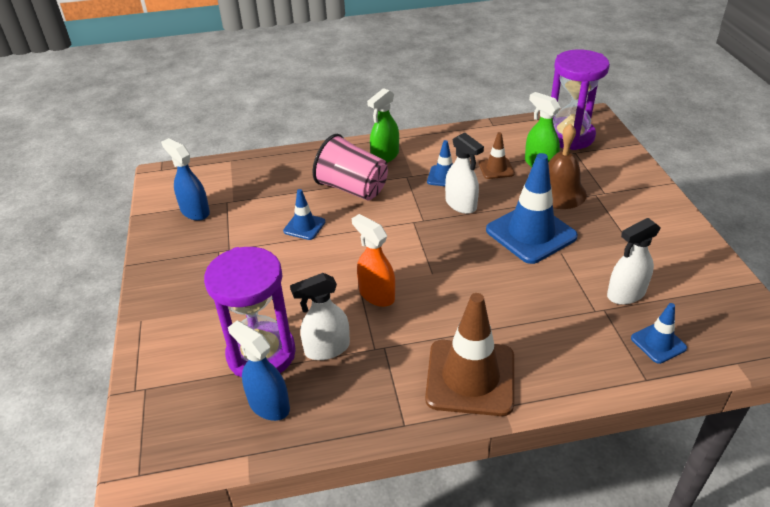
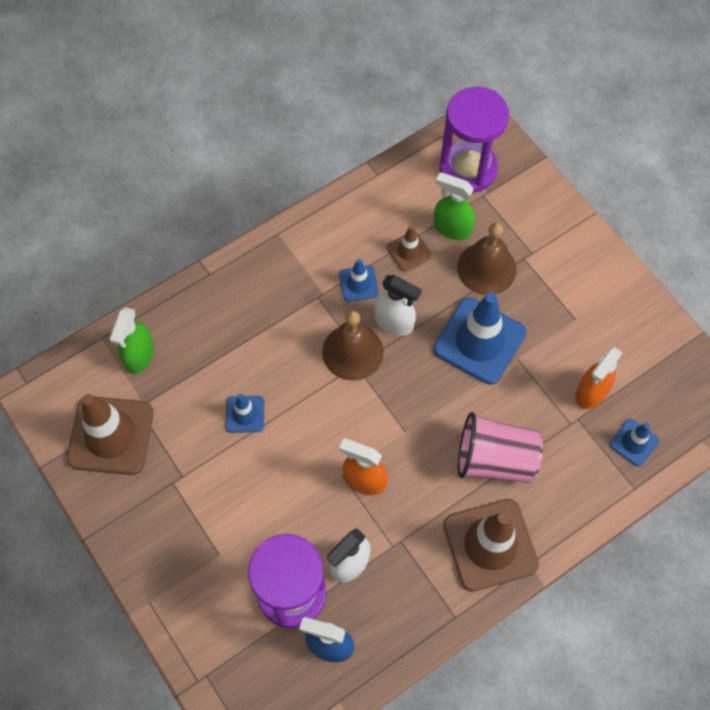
camera: 25 degrees left, 25 degrees up
(195, 211) = (110, 435): blue spray bottle -> brown traffic cone
(352, 188) = (267, 337): pink cup -> pink cup (495, 459)
(385, 156) = (278, 271): green spray bottle -> green spray bottle (139, 356)
(416, 213) = (352, 352): none -> brown bell
(625, 294) = (591, 392): white spray bottle -> orange spray bottle

